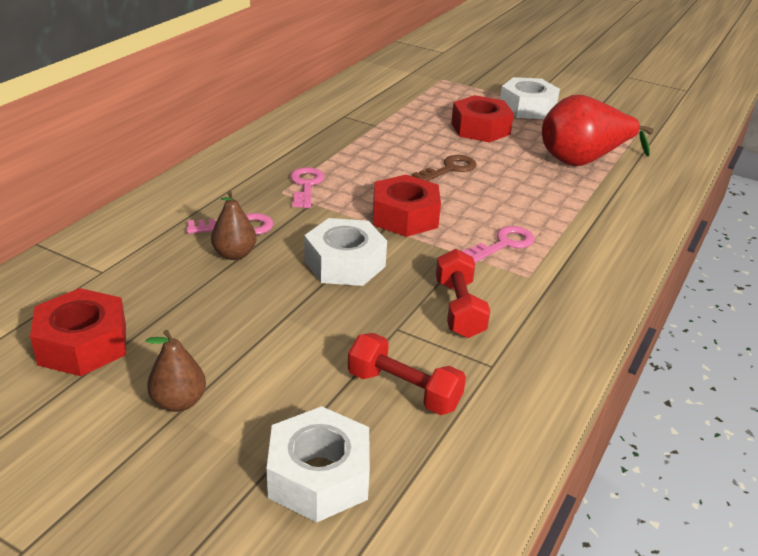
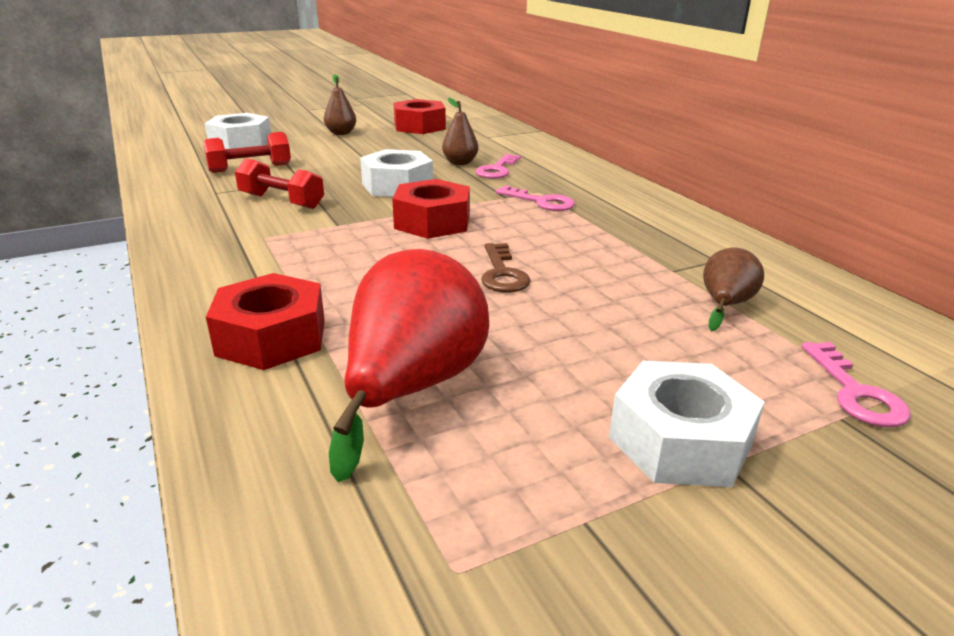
camera: 125 degrees right, 5 degrees down
(402, 109) = (725, 305): none -> brown pear
(480, 129) = (609, 342): red nut -> red nut (271, 337)
(504, 244) = (322, 245): pink key -> pink key (855, 392)

